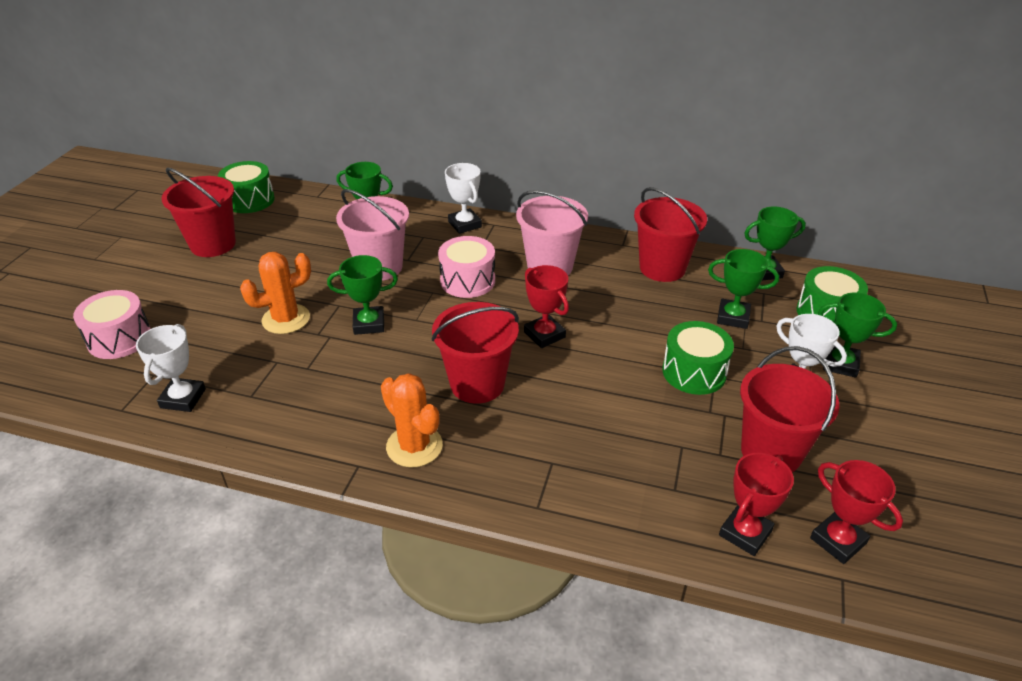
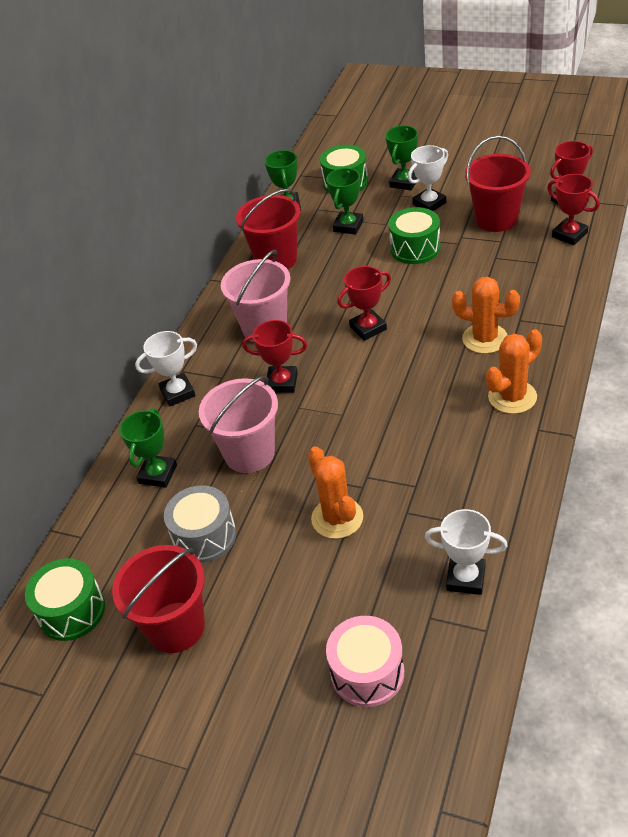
camera: 80 degrees left, 5 degrees up
(294, 250) = (204, 536): none -> grey drum
(369, 324) = (348, 448): green trophy -> none
(467, 280) = (282, 383): pink drum -> red trophy
(477, 384) = (434, 365): red bucket -> none
(518, 428) = (485, 339): none -> orange cactus

